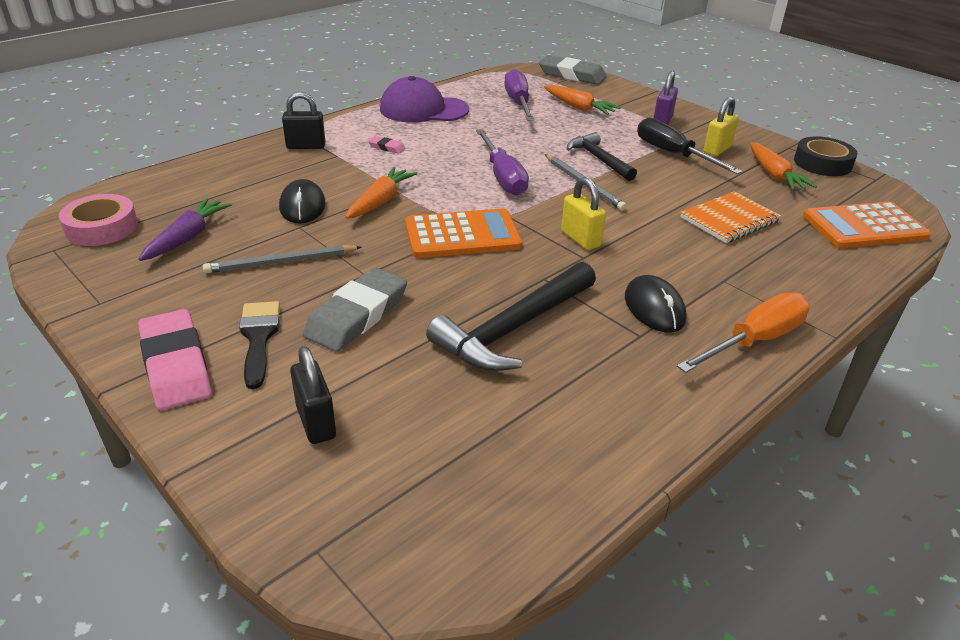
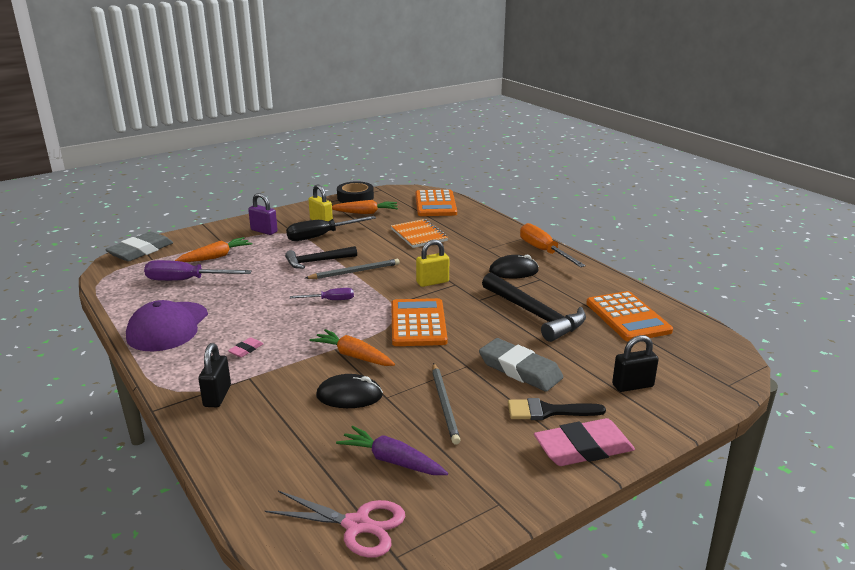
camera: 80 degrees left, 10 degrees down
(101, 228) = (357, 525): pink tape -> pink scissors
(503, 177) = (330, 300): purple screwdriver -> purple screwdriver, size x0.57
(535, 434) = (627, 317): none -> orange calculator

